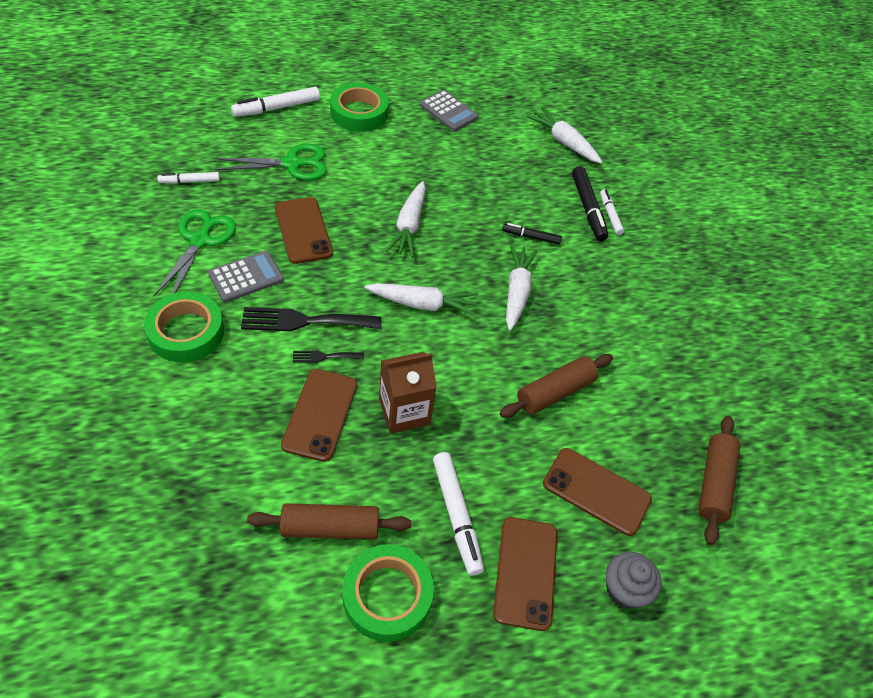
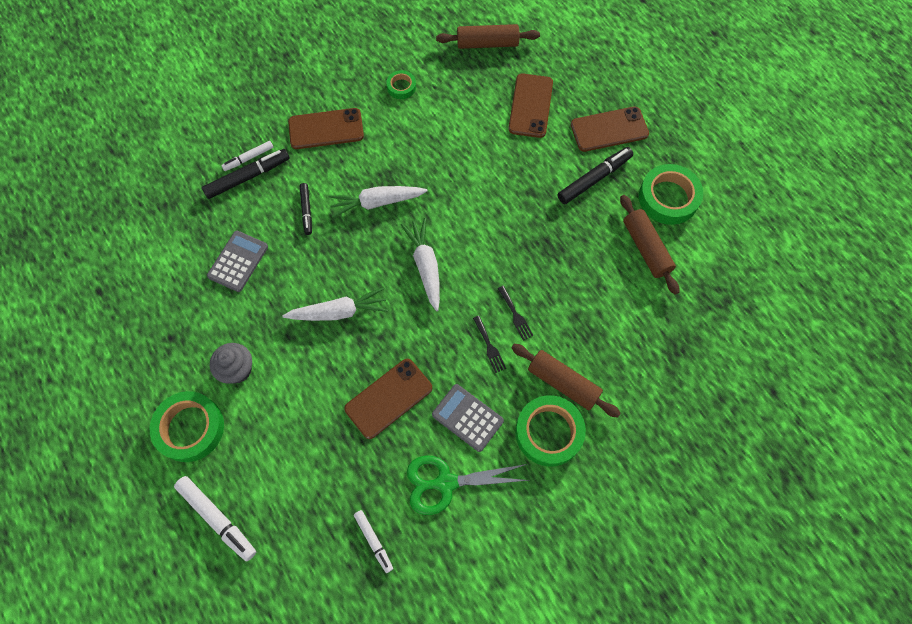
camera: 105 degrees left, 15 degrees up
(291, 164) = (302, 455): green scissors -> none
(304, 321) = (489, 346): black fork -> black fork, size x0.50
(320, 414) = (567, 294): brown phone -> brown phone (326, 129)
(404, 412) = (534, 239): brown carton -> none
(448, 111) = (150, 341): grey calculator -> grey calculator (238, 261)
(456, 515) = (594, 179): white marker -> black marker
(554, 392) = (463, 150): brown rolling pin -> brown rolling pin (563, 383)
(564, 142) = (158, 220): white carrot -> none
(624, 589) = (589, 77): grey cupcake -> grey cupcake (237, 369)
(666, 366) = (401, 87): none -> green tape

